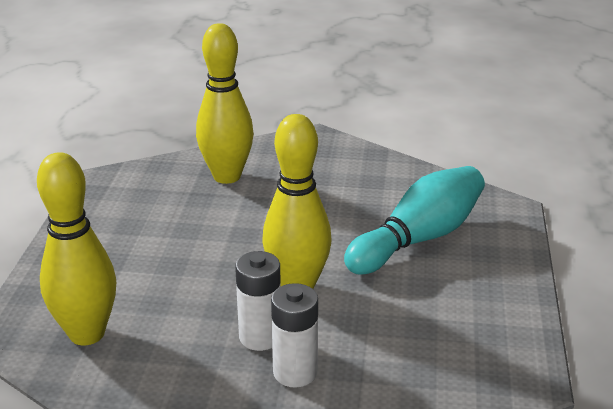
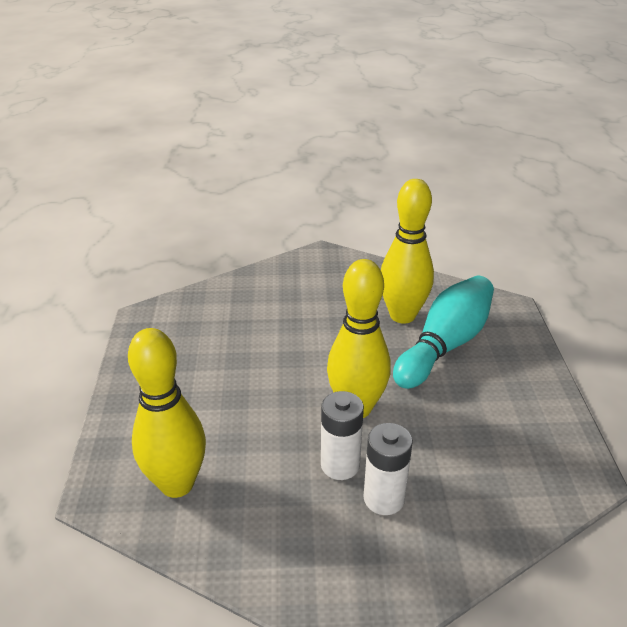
camera: 10 degrees left, 5 degrees up
(227, 176) = (257, 301): yellow bowling pin -> yellow bowling pin (402, 315)

